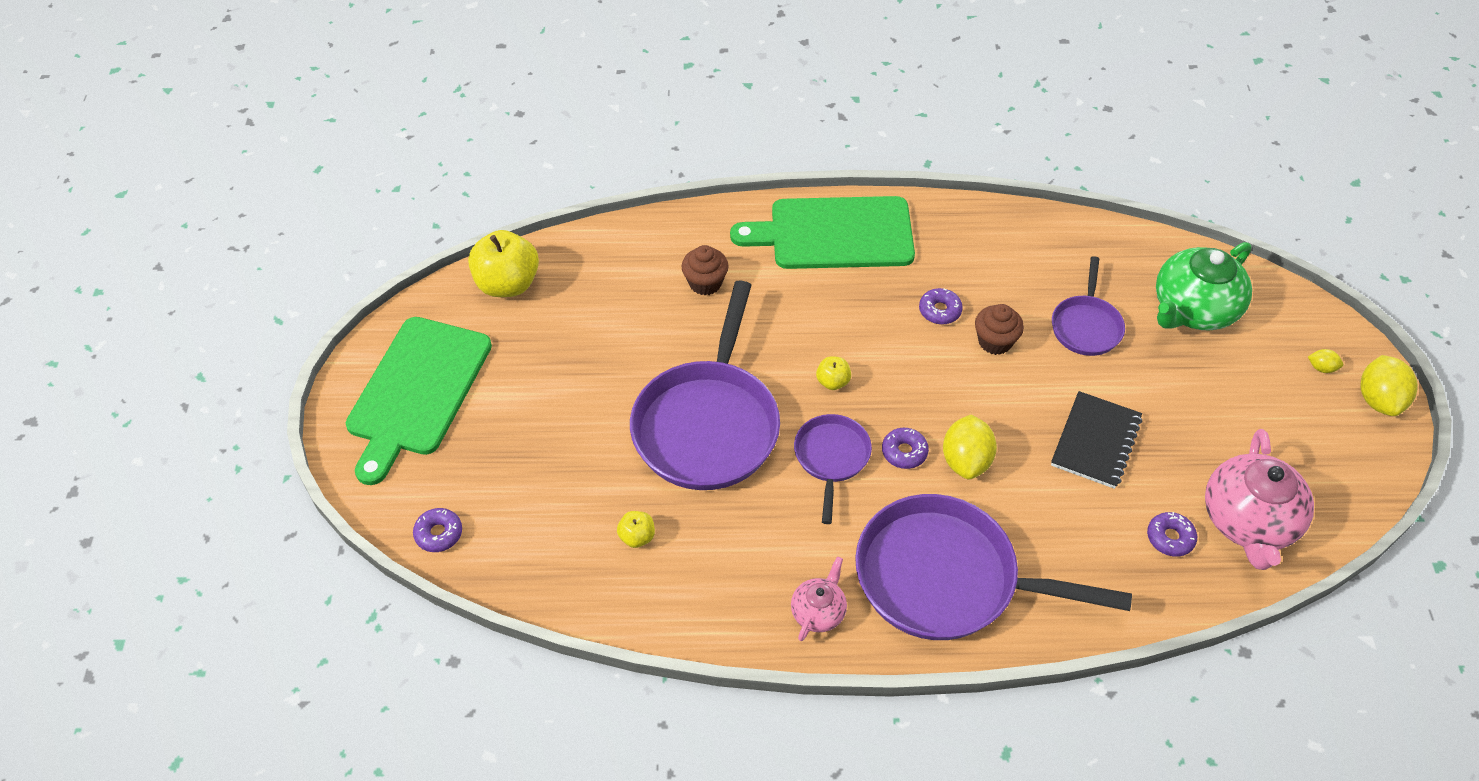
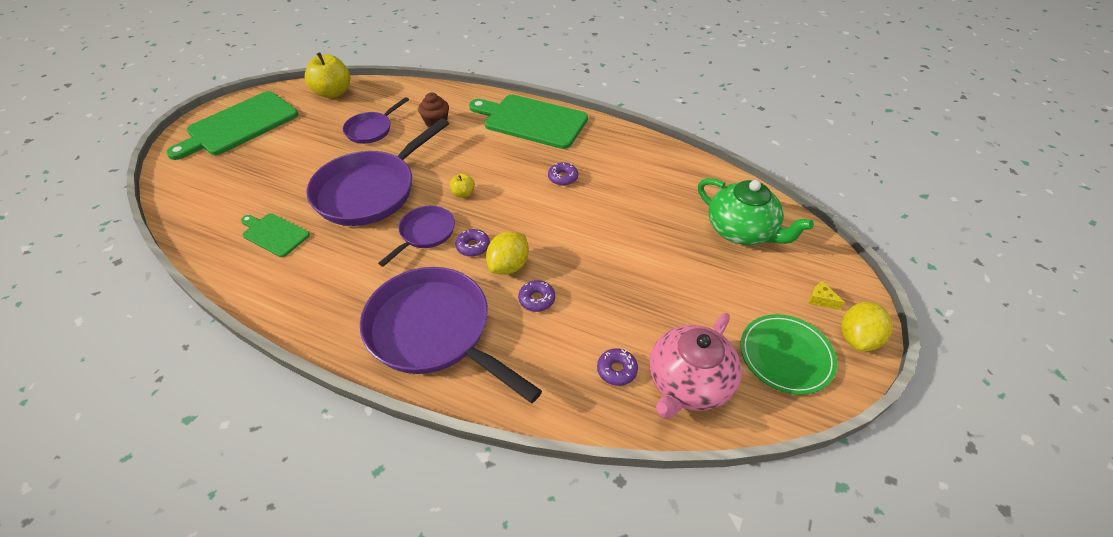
camera: 25 degrees right, 5 degrees down
(439, 534) = (177, 194): purple donut -> purple donut (537, 299)
(637, 537) = (274, 234): yellow apple -> green cutting board
(818, 611) = (336, 318): pink teapot -> none
(995, 341) = (585, 205): brown cupcake -> none
(1086, 326) = (655, 216): purple pan -> purple pan (371, 130)
(1095, 442) = (608, 286): black notebook -> none
(1193, 309) = (741, 231): green teapot -> green teapot turned 120 degrees counterclockwise
(1321, 368) = (820, 300): yellow lemon -> yellow cheese
(1322, 449) = (786, 355): none -> green plate

